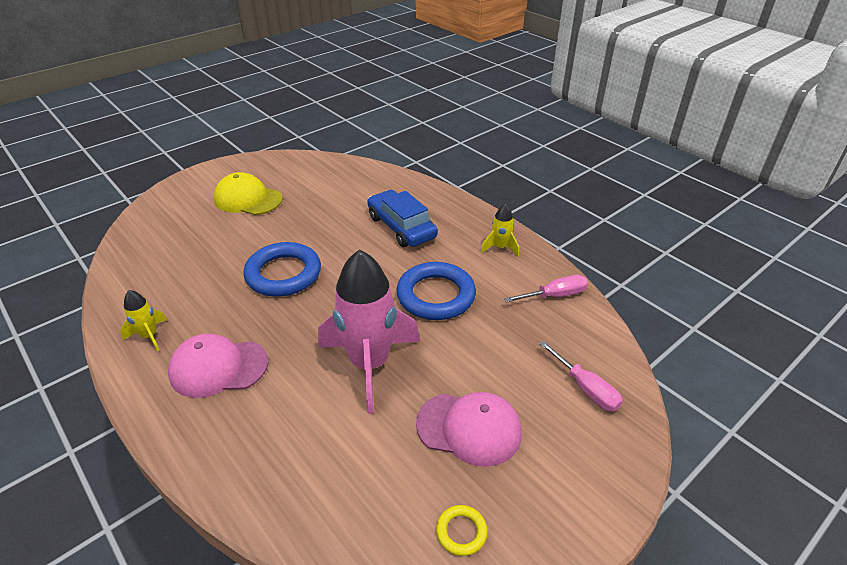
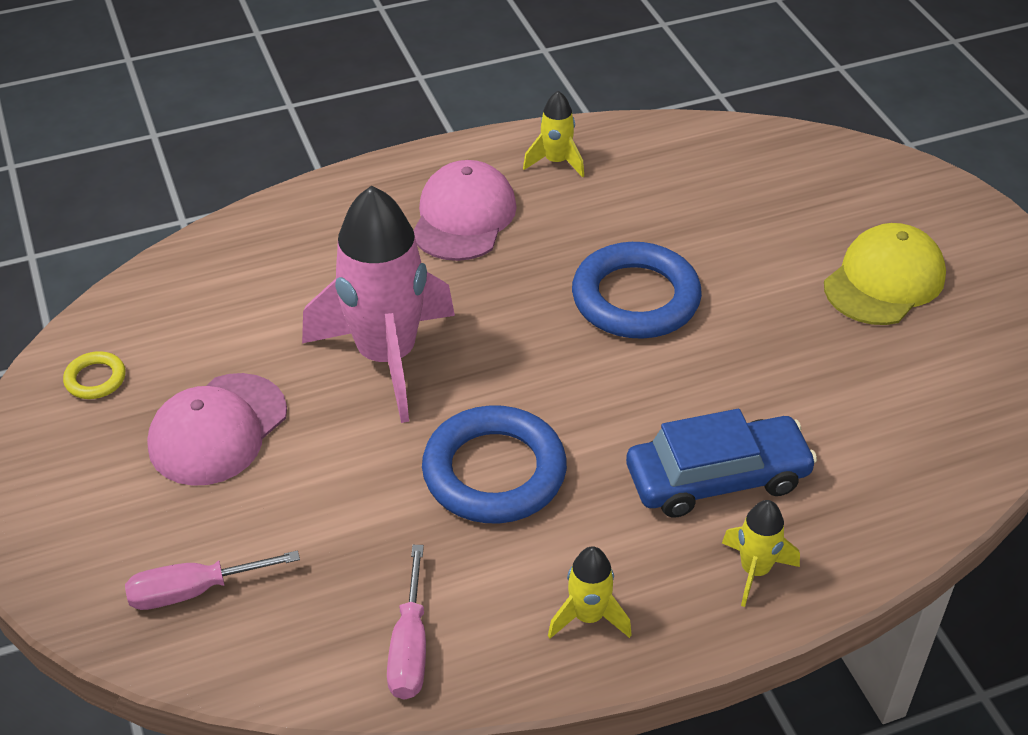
camera: 110 degrees right, 5 degrees up
(447, 210) = (754, 571): none -> yellow rocket

